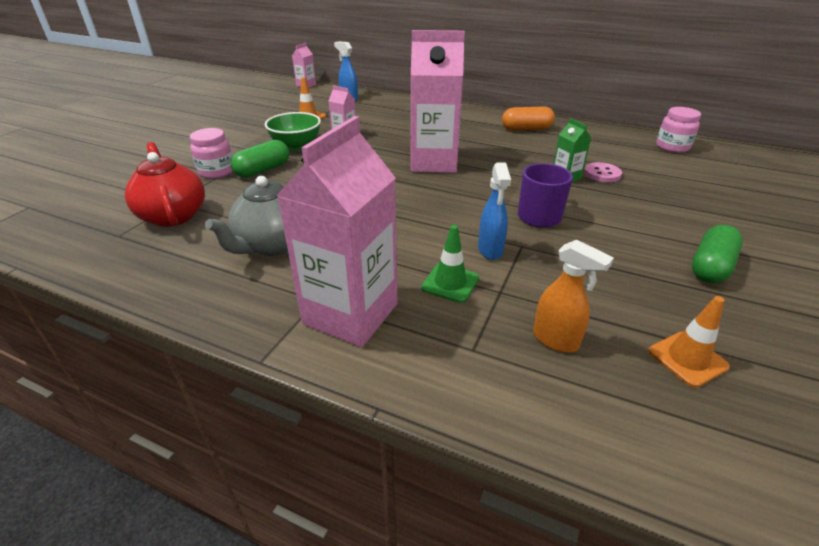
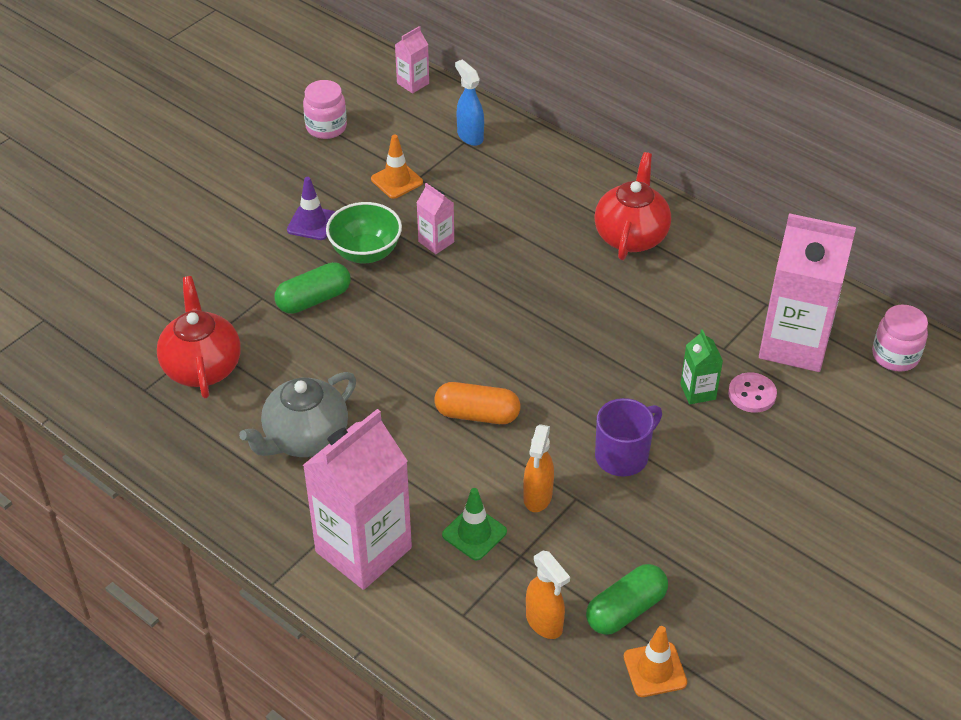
camera: 15 degrees right, 10 degrees up
(217, 172) = (256, 292): pink jar -> pink jar (326, 127)
(254, 138) = (312, 223): none -> purple traffic cone
(433, 162) = (537, 326): pink carton -> pink carton (794, 344)
(470, 121) = (631, 236): none -> red teapot
(490, 250) = (537, 497): blue spray bottle -> orange spray bottle
(526, 129) = (706, 271): orange capsule -> orange capsule (477, 414)
(710, 266) = (767, 573): green capsule -> green capsule (625, 609)

